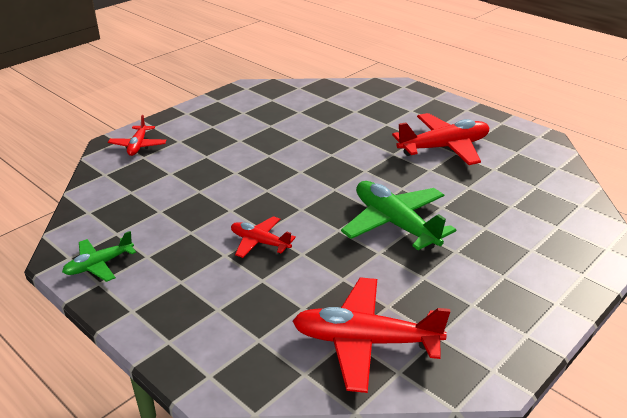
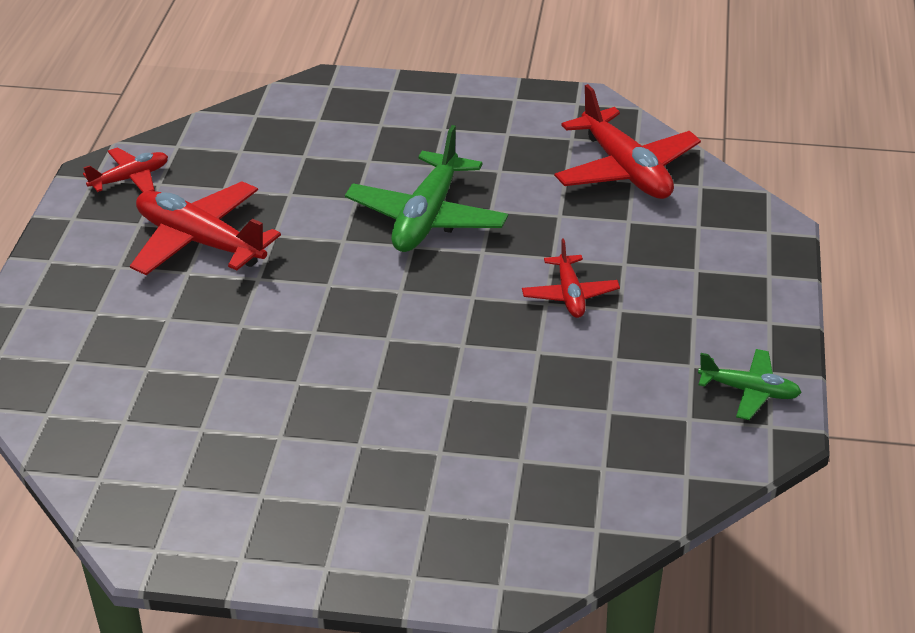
camera: 125 degrees left, 5 degrees up
(138, 146) = (488, 550): red plane -> red plane (130, 179)

